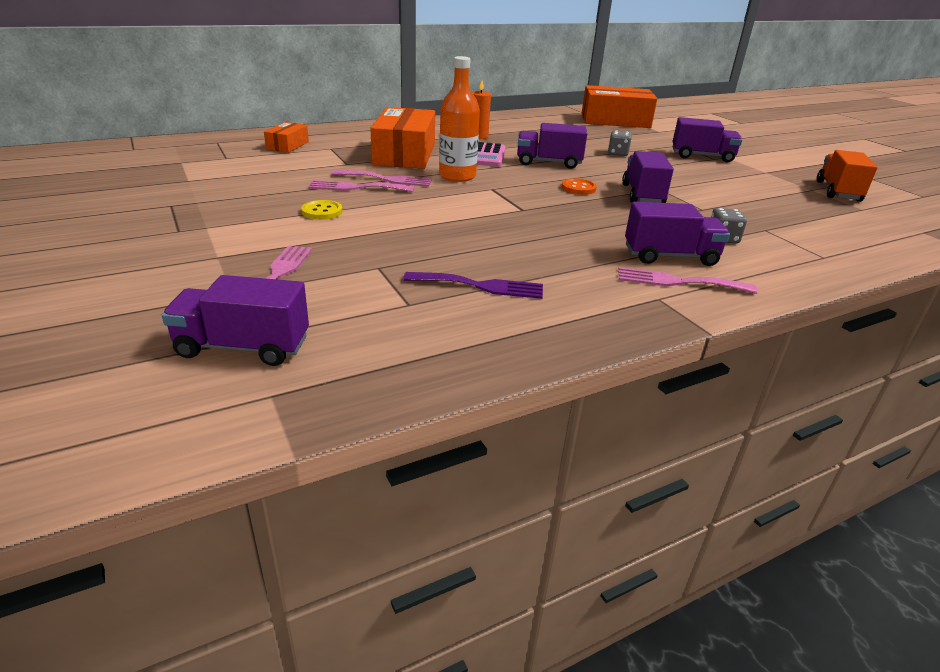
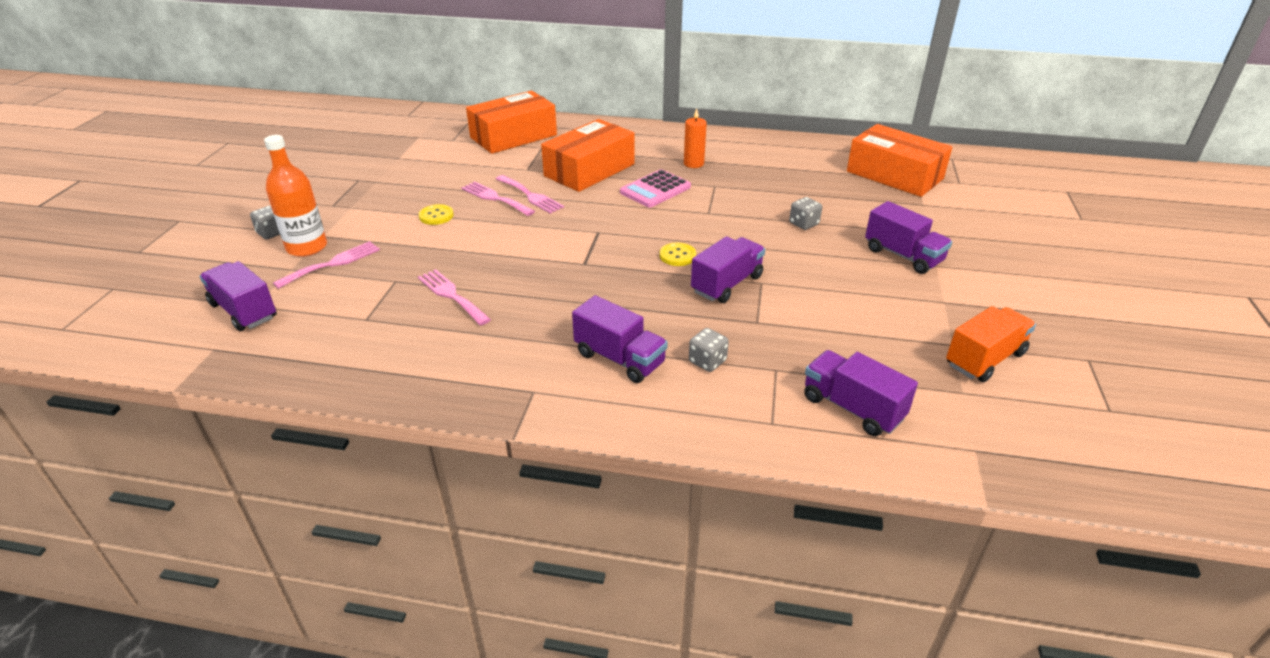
camera: 40 degrees right, 5 degrees up
(139, 271) = (271, 233): none -> grey dice
(287, 145) = (513, 136): orange box -> orange box, size x2.01
(457, 176) = (592, 208): orange bottle -> orange bottle (307, 247)
(480, 286) = (430, 324): purple fork -> none
(548, 163) = (705, 216): purple truck -> purple truck (852, 408)
(578, 188) = (677, 256): orange button -> yellow button
(678, 282) = (577, 384): pink fork -> pink fork (451, 295)

